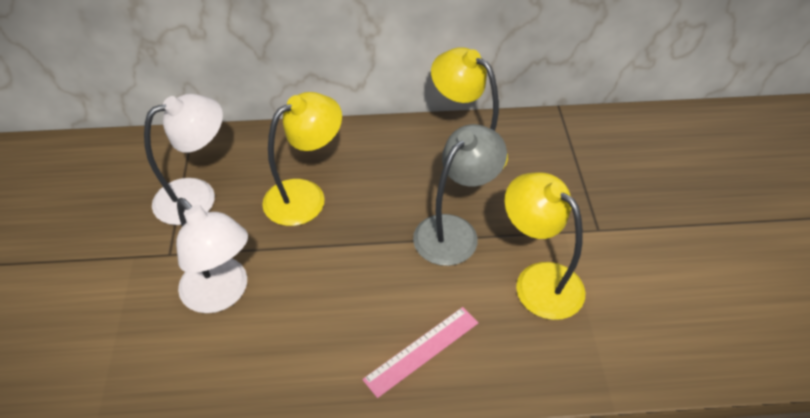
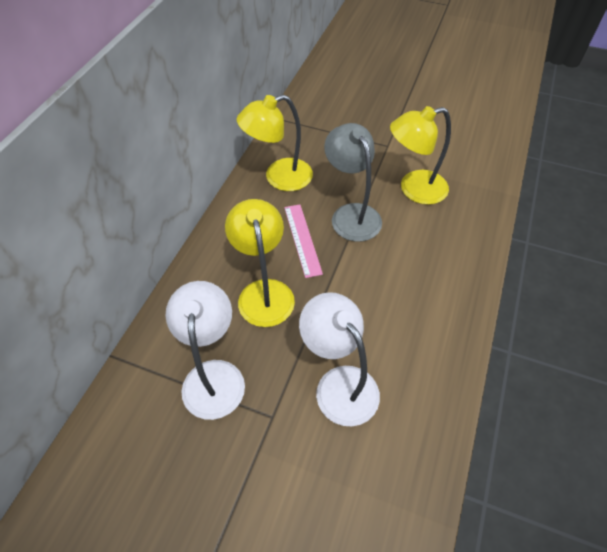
camera: 65 degrees left, 5 degrees up
(222, 294) = (339, 384): white lamp -> white lamp turned 105 degrees counterclockwise
(422, 350) = (444, 270): pink ruler -> pink ruler (302, 239)

